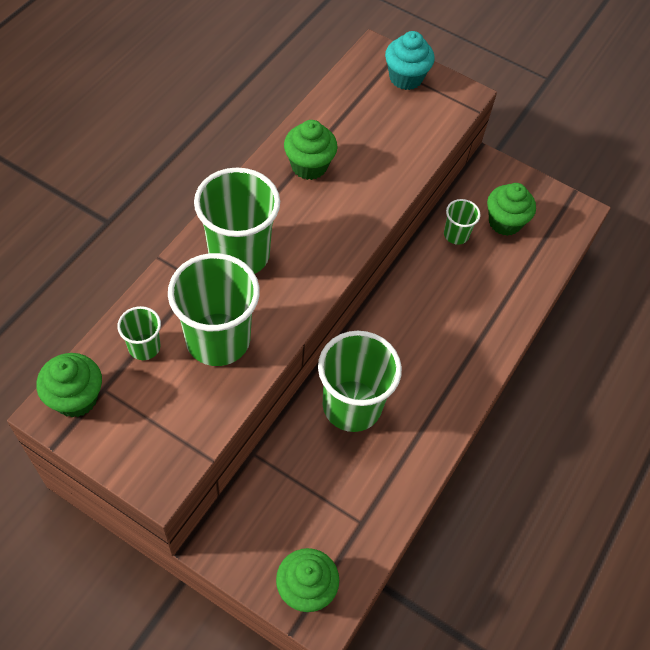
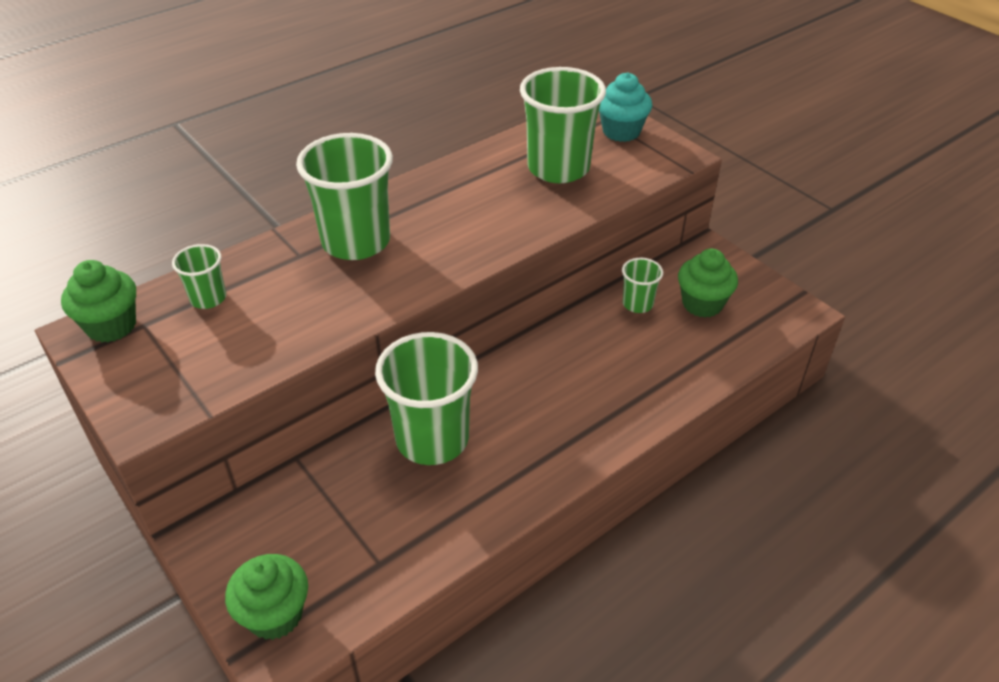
camera: 25 degrees right, 15 degrees down
(218, 339) = (287, 308): green cup -> green cup (558, 168)
(309, 166) = (474, 184): green cupcake -> none

